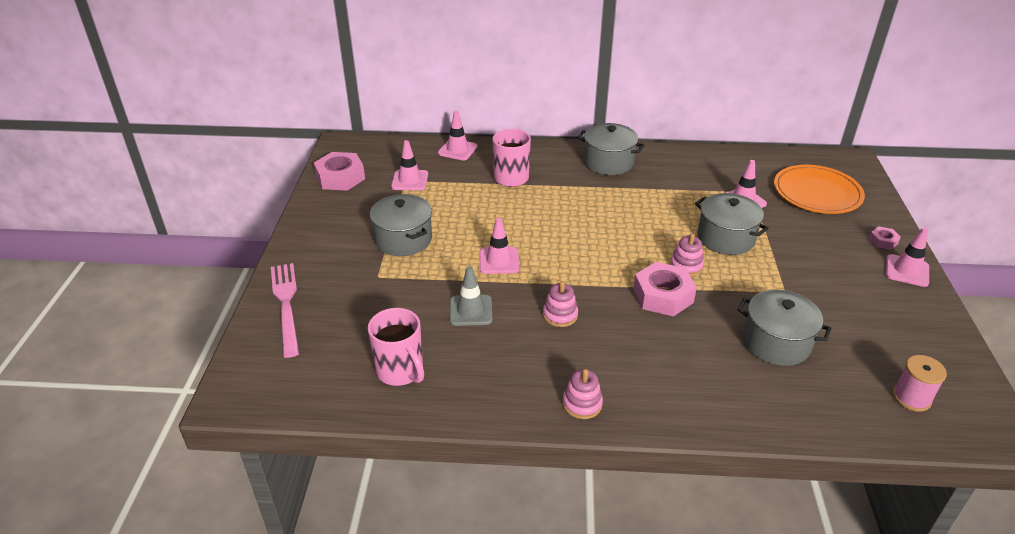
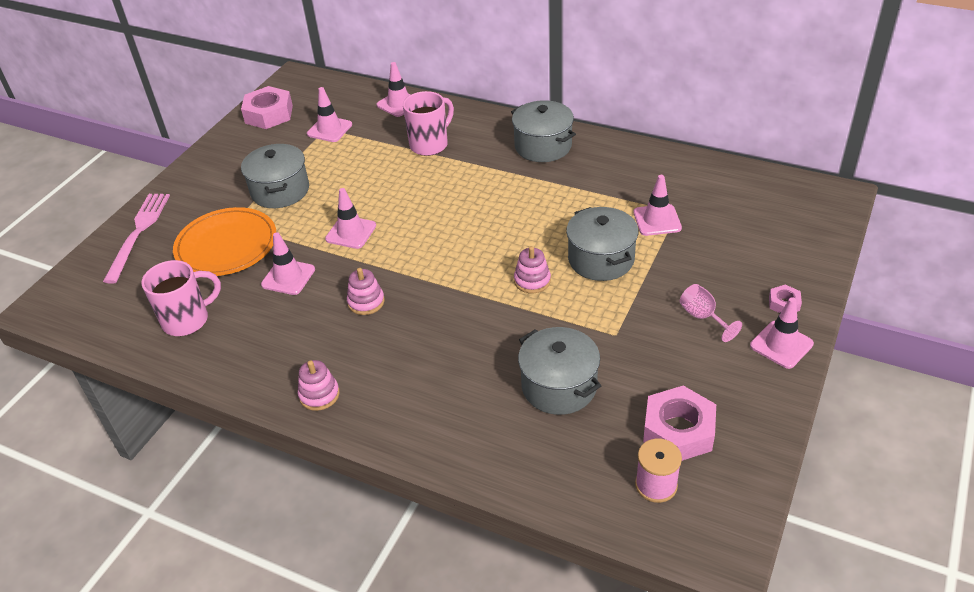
camera: 25 degrees right, 5 degrees up
(401, 371) = (187, 320): pink mug -> pink mug turned 105 degrees counterclockwise
(471, 310) = (288, 277): grey traffic cone -> pink traffic cone
(663, 295) = (482, 307): pink nut -> pink nut (678, 430)
(817, 193) = (754, 228): orange plate -> orange plate (226, 245)
(836, 264) = (703, 317): none -> pink goblet

